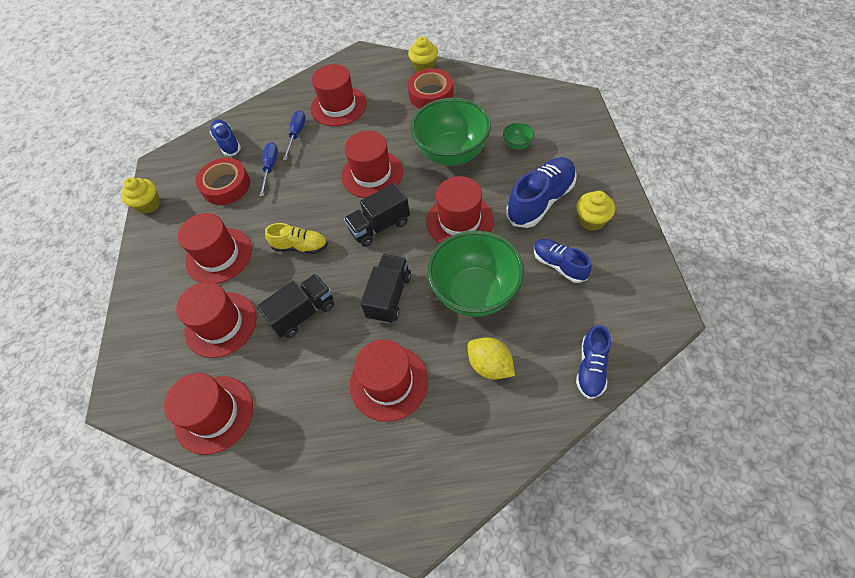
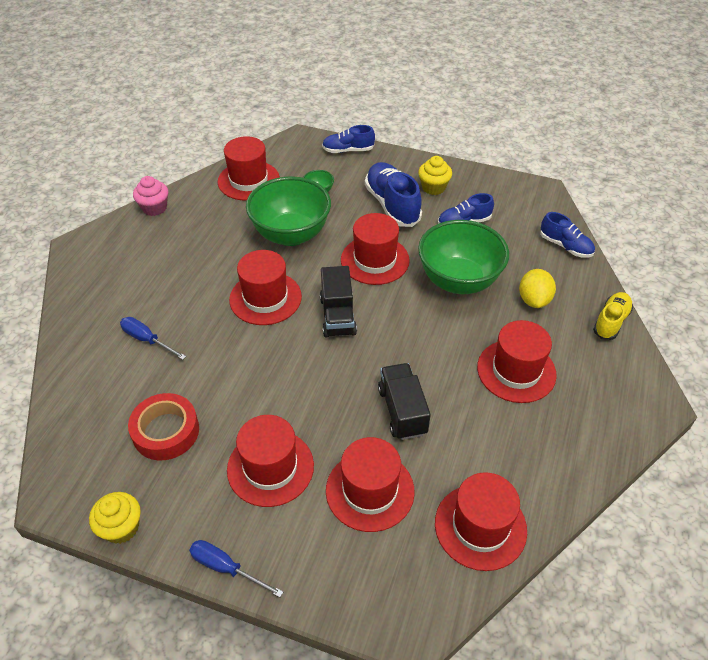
camera: 70 degrees left, 10 degrees down
(228, 143) = (94, 410): blue shoe -> blue shoe (348, 150)
(270, 167) = (176, 379): blue screwdriver -> blue screwdriver (226, 568)
(300, 246) = (315, 387): yellow shoe -> yellow shoe (611, 322)
(338, 106) = (140, 291): red hat -> red hat (248, 180)
(389, 296) = (425, 338): black truck -> none
(424, 67) = (154, 208): yellow cupcake -> pink cupcake
(431, 94) = (199, 218): red tape -> none
(490, 365) = (534, 300): yellow lemon -> yellow lemon turned 60 degrees counterclockwise

